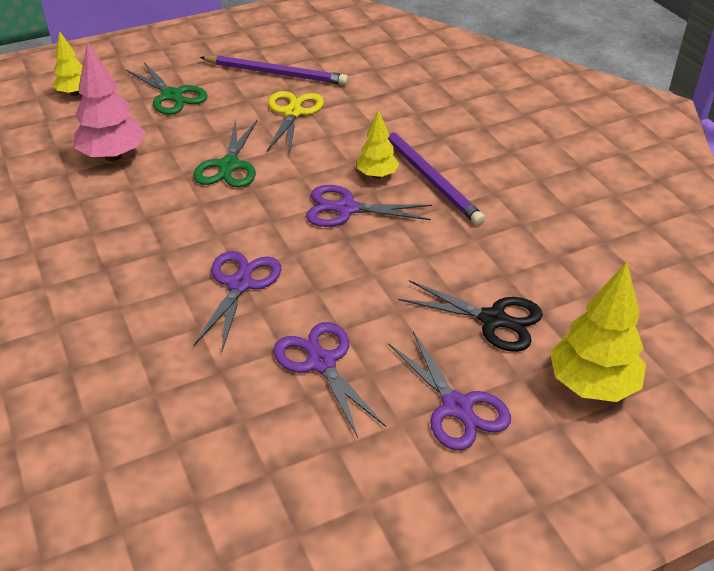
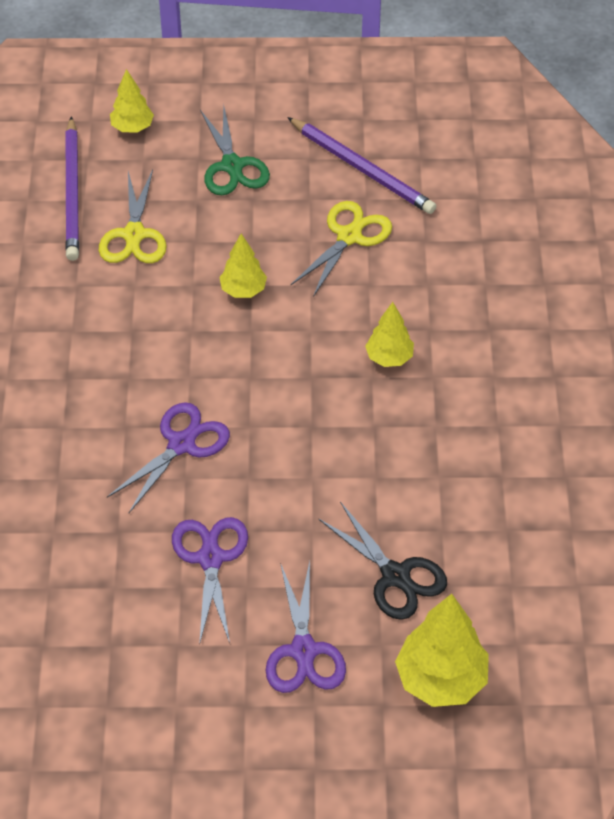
camera: 25 degrees right, 10 degrees up
(113, 156) = (134, 235): pink tree -> yellow scissors
(229, 166) = (243, 290): green scissors -> yellow tree
(346, 209) = (332, 390): purple scissors -> none
(429, 177) = (442, 381): purple pencil -> purple pencil (73, 192)

